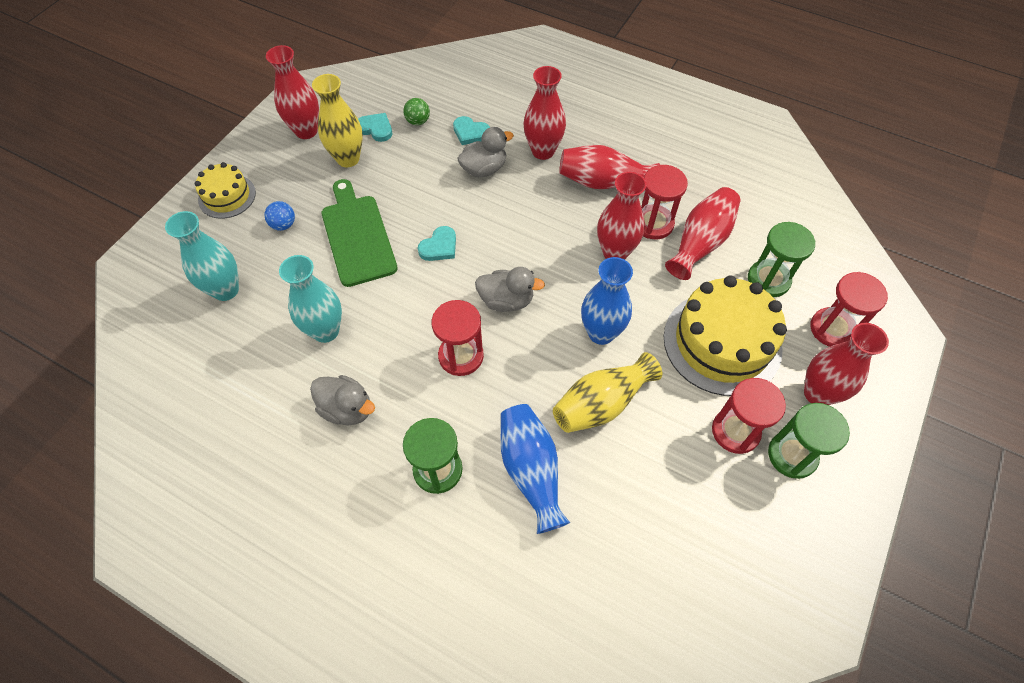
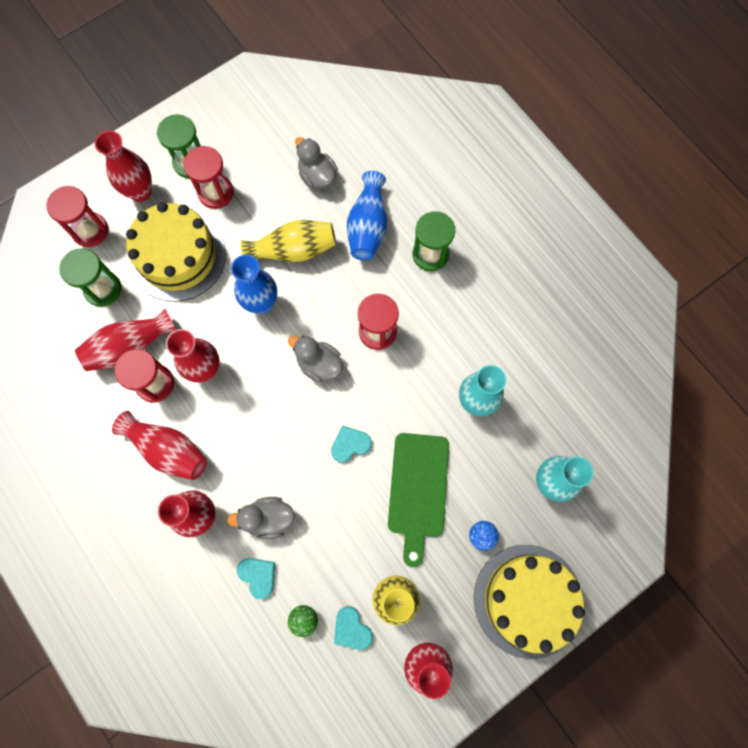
camera: 155 degrees left, 15 degrees up
(227, 196) = (528, 600): yellow cake -> yellow cake, size x1.83
(347, 409) = (479, 326): grey duck -> grey duck (317, 176)

